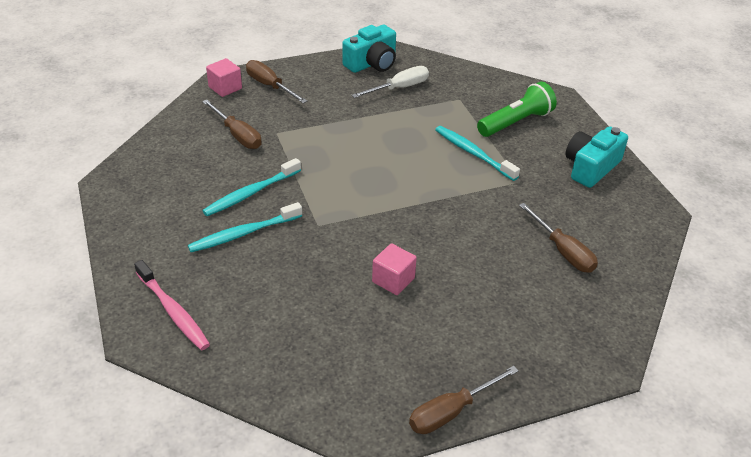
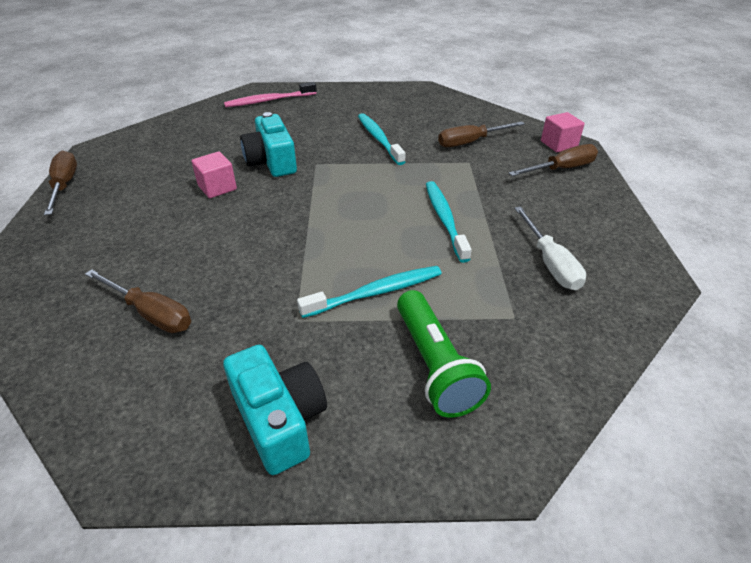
camera: 110 degrees right, 0 degrees up
(243, 233) = (329, 130): turquoise toothbrush -> turquoise toothbrush (445, 219)
(372, 63) = (619, 252): turquoise camera -> turquoise camera (271, 161)
(563, 251) = (151, 313): brown screwdriver -> brown screwdriver turned 135 degrees counterclockwise

